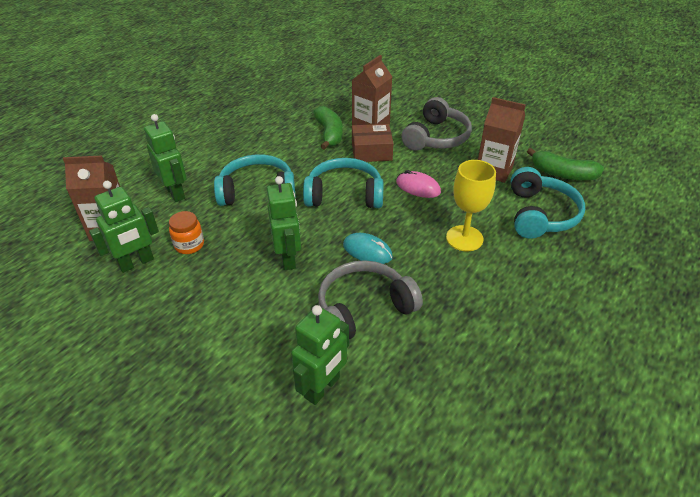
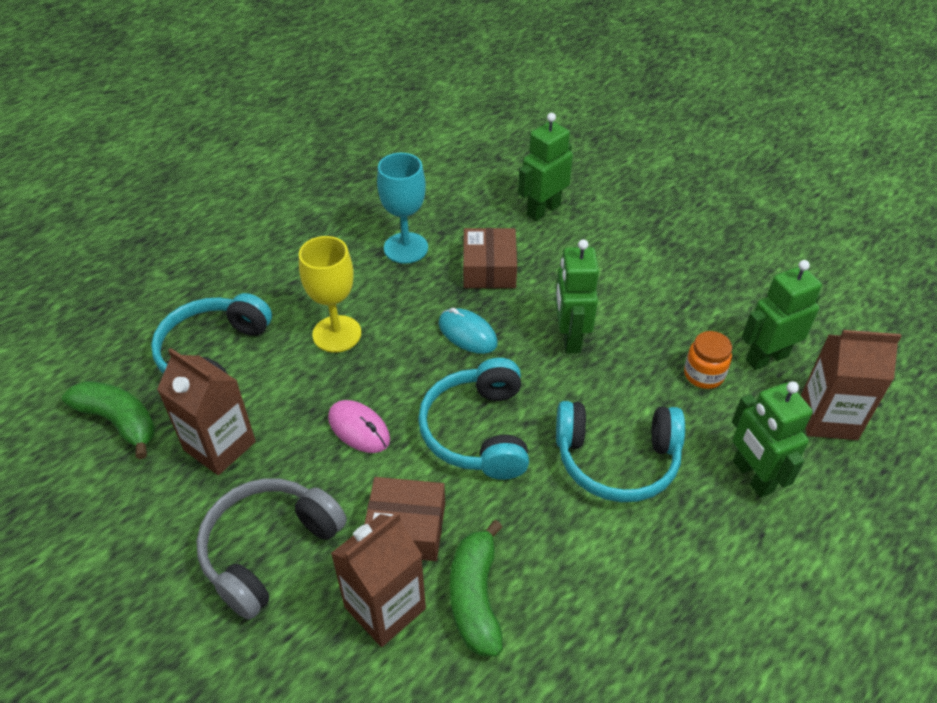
camera: 170 degrees left, 5 degrees up
(344, 194) = (478, 431): turquoise headphones -> turquoise headphones turned 75 degrees clockwise
(364, 308) = (489, 269): grey headphones -> brown box
(447, 319) = (406, 248): none -> turquoise goblet

